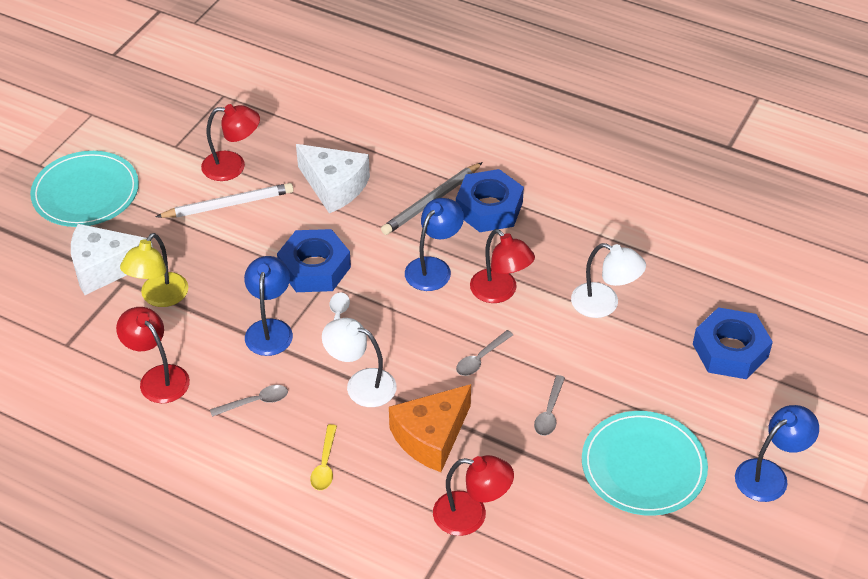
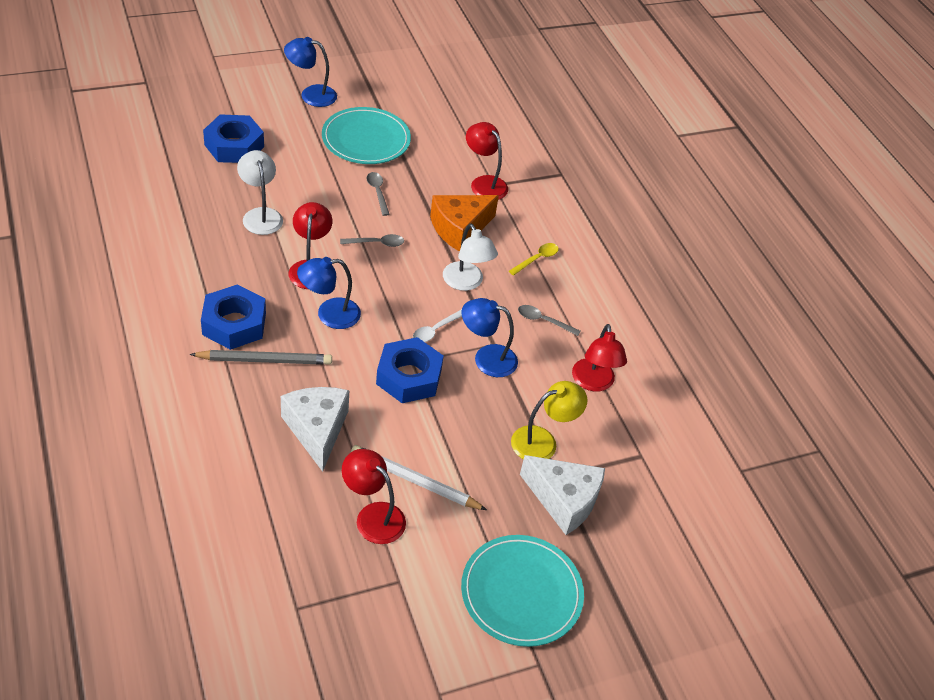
camera: 145 degrees left, 0 degrees up
(270, 329) = (486, 358): blue lamp -> blue lamp turned 60 degrees clockwise
(431, 437) = (459, 228): orange cheese -> orange cheese turned 150 degrees clockwise
(549, 412) = (377, 192): grey spoon -> grey spoon turned 75 degrees counterclockwise

